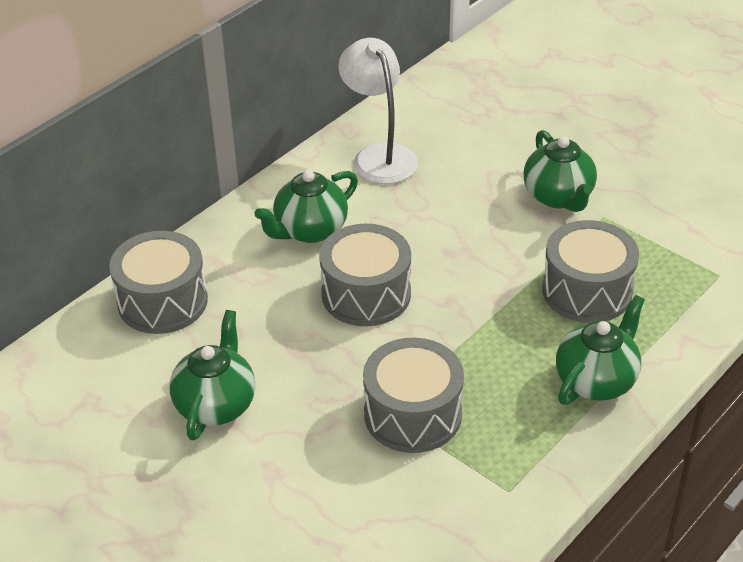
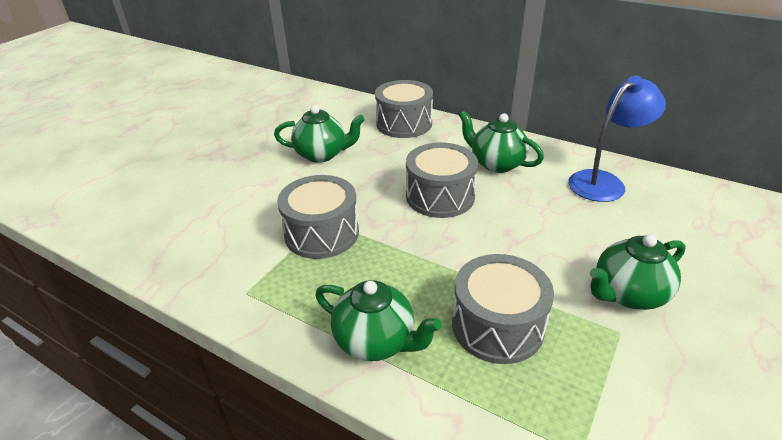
camera: 80 degrees right, 5 degrees down
(379, 155) = (604, 182): white lamp -> blue lamp

